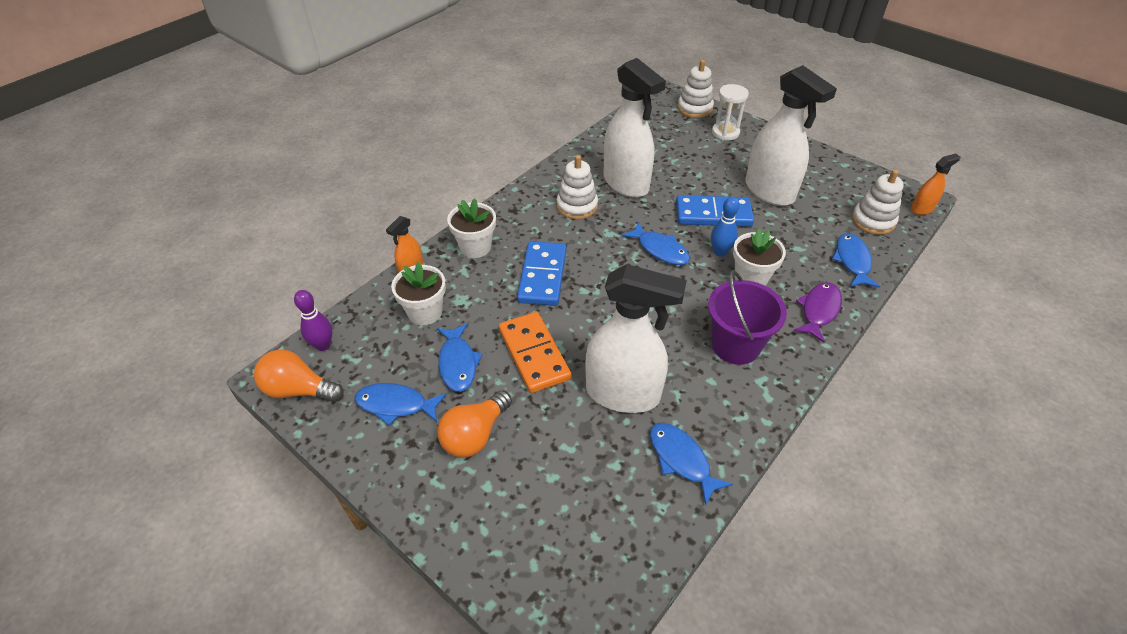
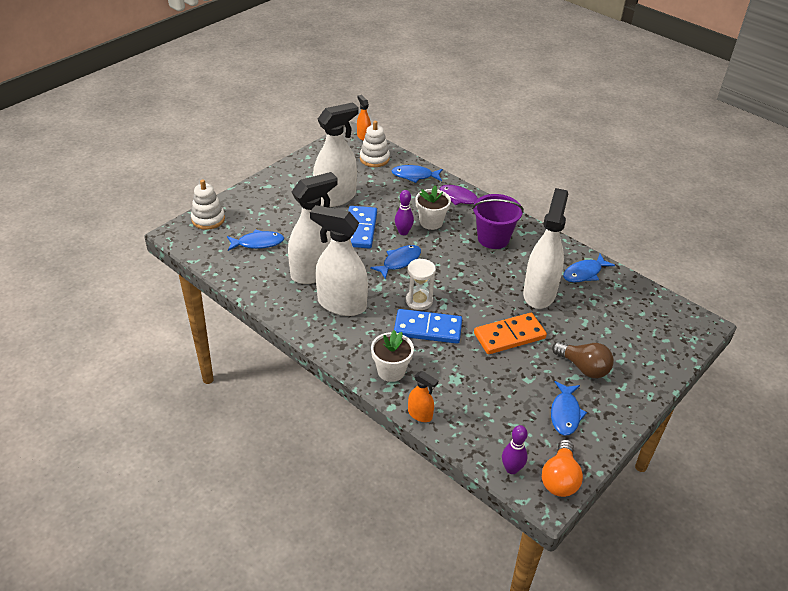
camera: 90 degrees left, 5 degrees down
(425, 312) = (470, 402): white flower pot -> none
(458, 363) = (522, 379): blue fish -> blue fish (258, 243)
(475, 435) = (583, 367): orange light bulb -> brown light bulb
(577, 206) = (341, 304): white stacking toy -> white spray bottle
(720, 252) = (403, 232): blue bowling pin -> purple bowling pin
(725, 132) = (251, 207): white hourglass -> white hourglass (419, 301)

